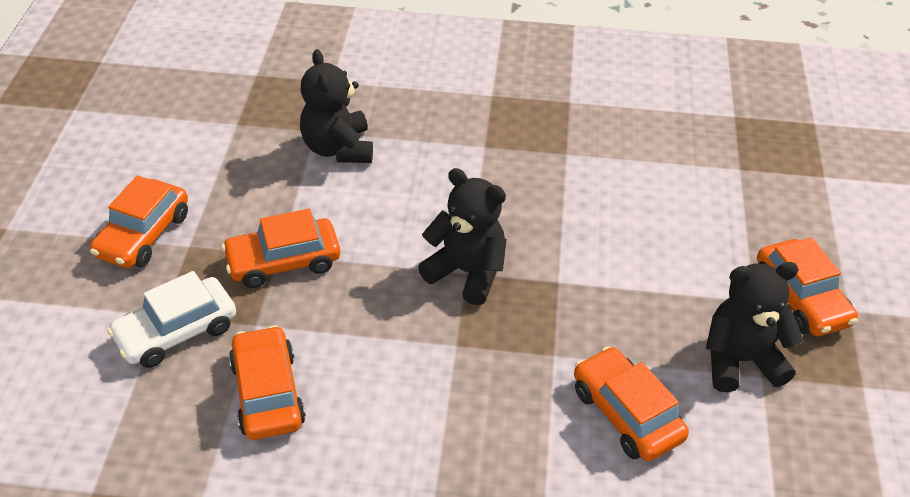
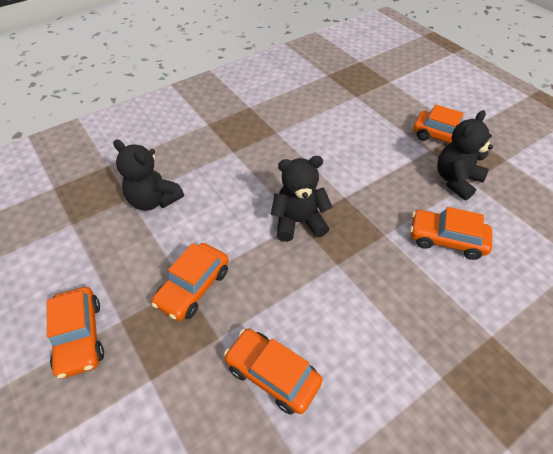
camera: 40 degrees left, 5 degrees up
(176, 332) = (173, 383): white car -> none

